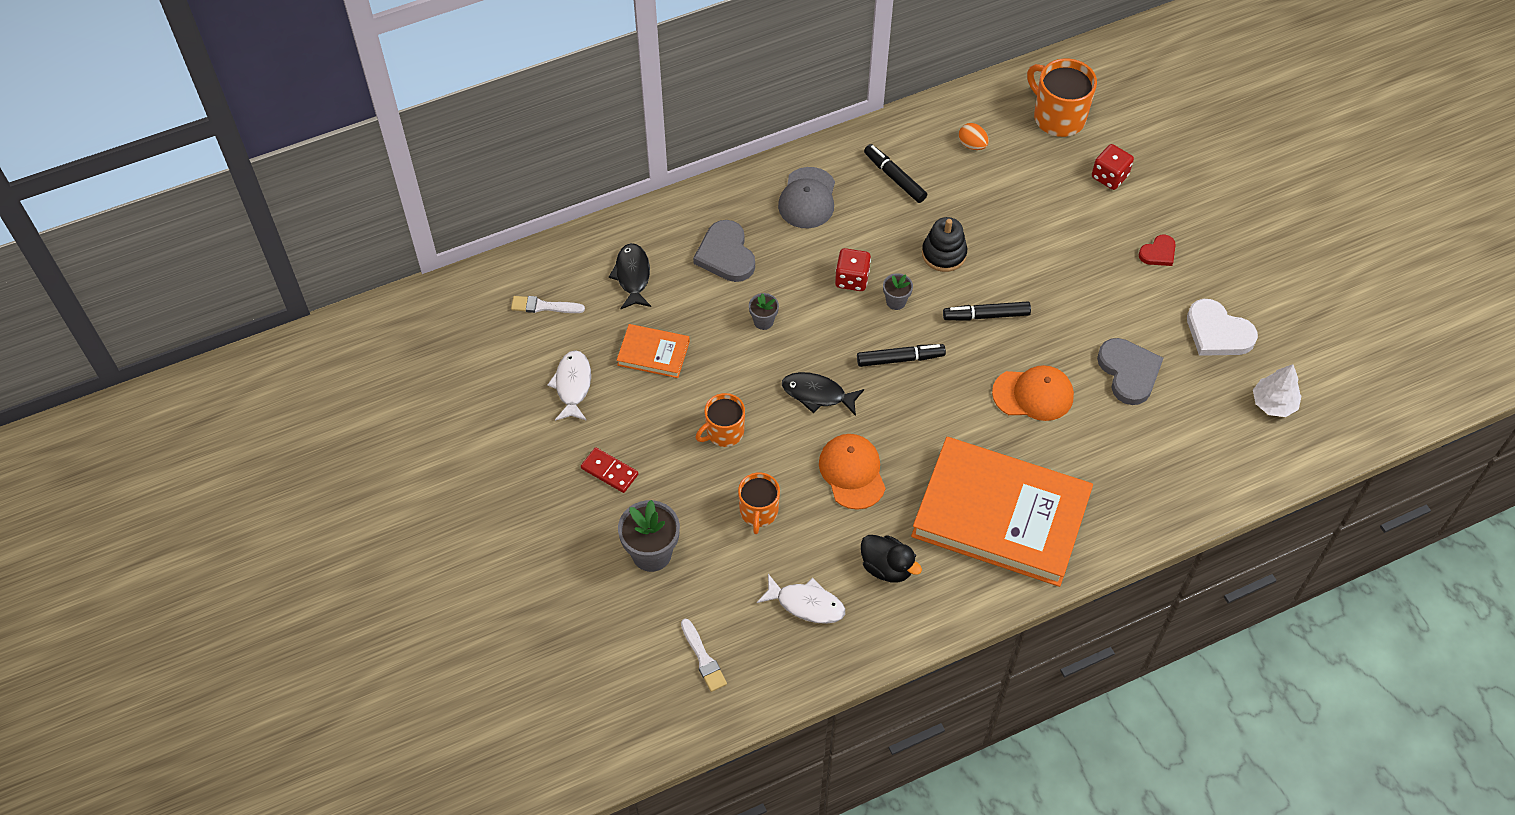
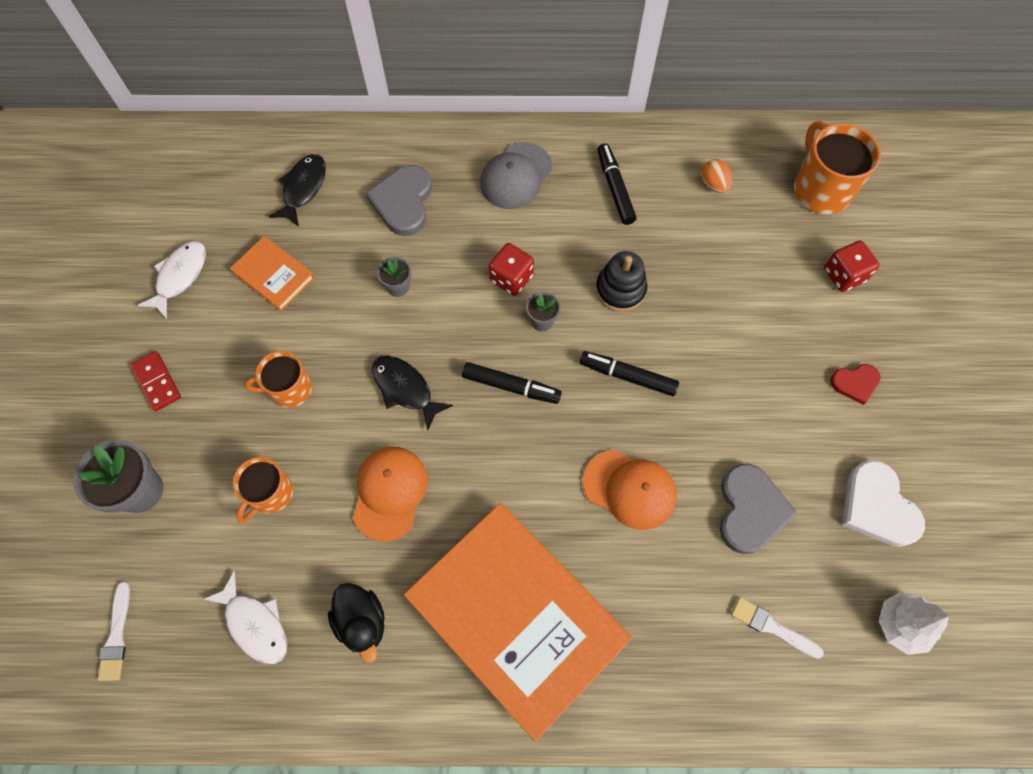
camera: 25 degrees right, 10 degrees up
(544, 306) = (204, 185): white brush -> white brush (772, 627)

